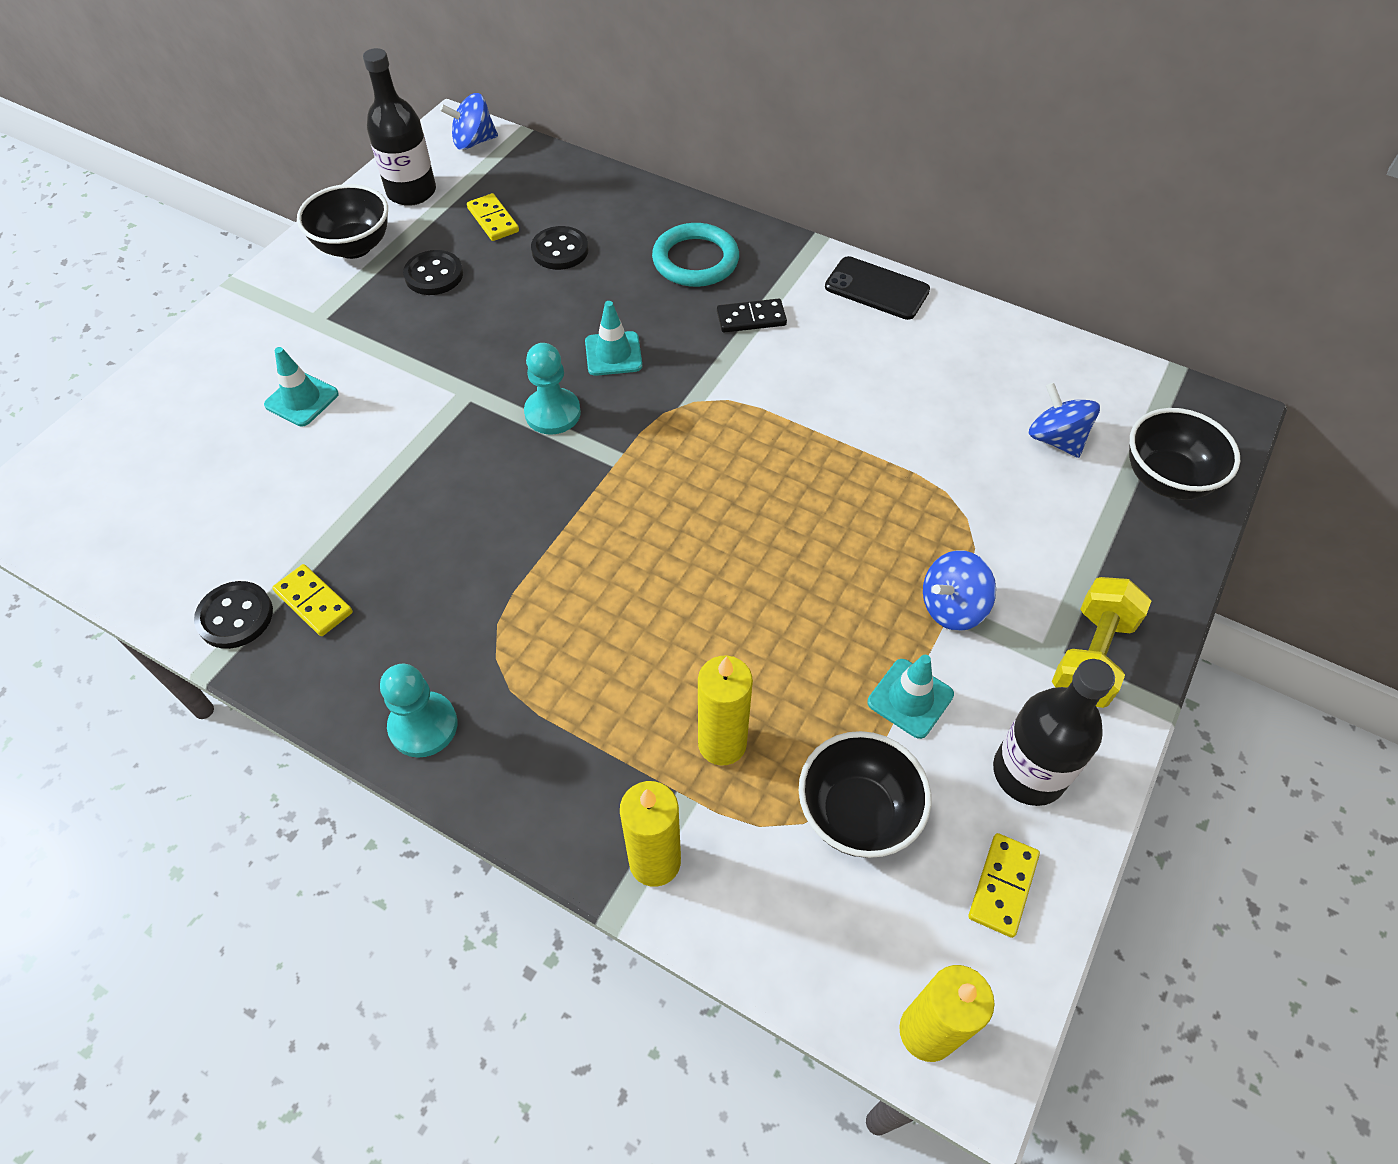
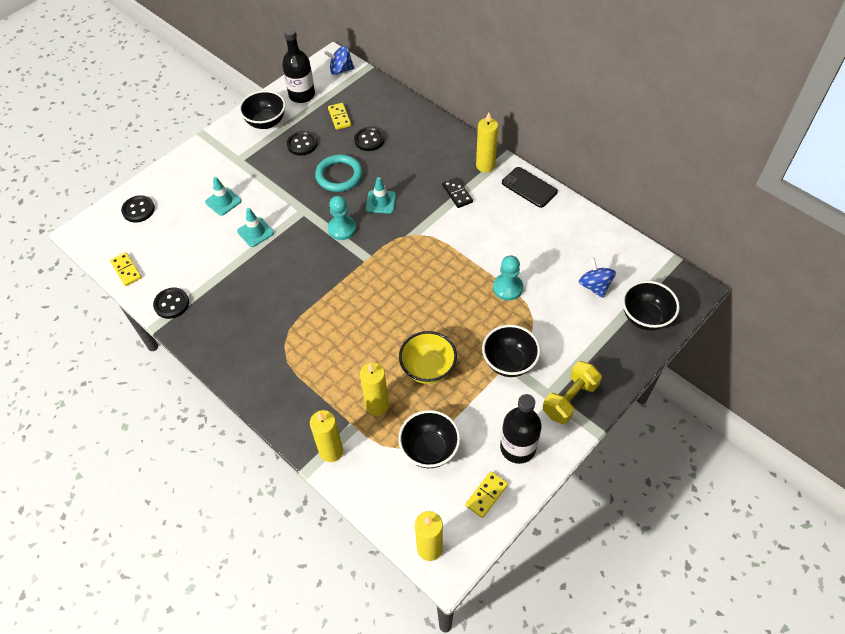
camera: 15 degrees right, 0 degrees up
(127, 442) = (138, 210): none -> black button
(314, 602) = (208, 303): yellow domino -> yellow domino (126, 270)
(423, 726) = (244, 370): turquoise pawn -> turquoise pawn (507, 288)
(695, 260) = (438, 156): turquoise ring -> turquoise ring (339, 175)
(751, 318) = (457, 194): black domino -> black domino turned 60 degrees clockwise
(786, 264) = (485, 165): none -> yellow candle
(801, 649) = (428, 369): none -> yellow bowl
(910, 698) = (473, 402): turquoise traffic cone -> turquoise traffic cone (255, 232)
(952, 607) = (509, 362): blue spinning top -> black bowl

